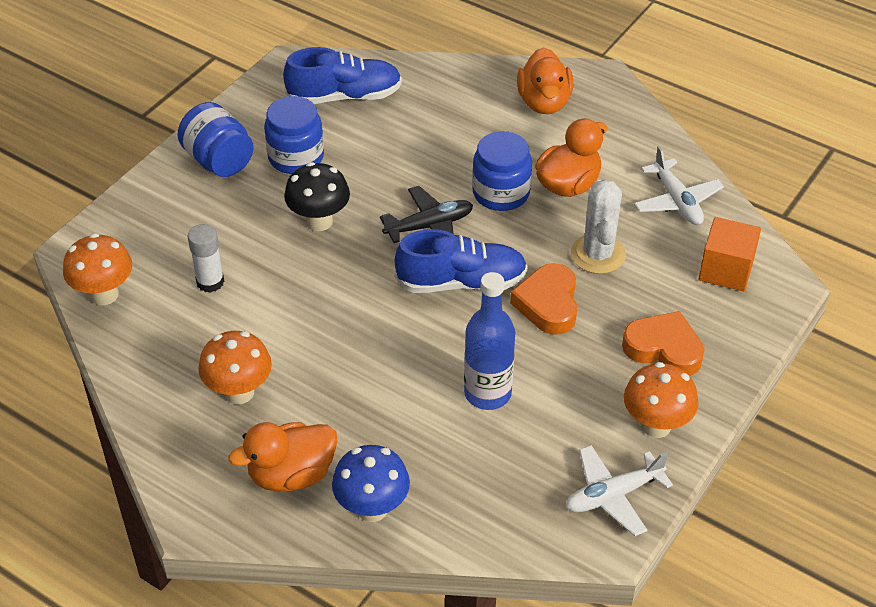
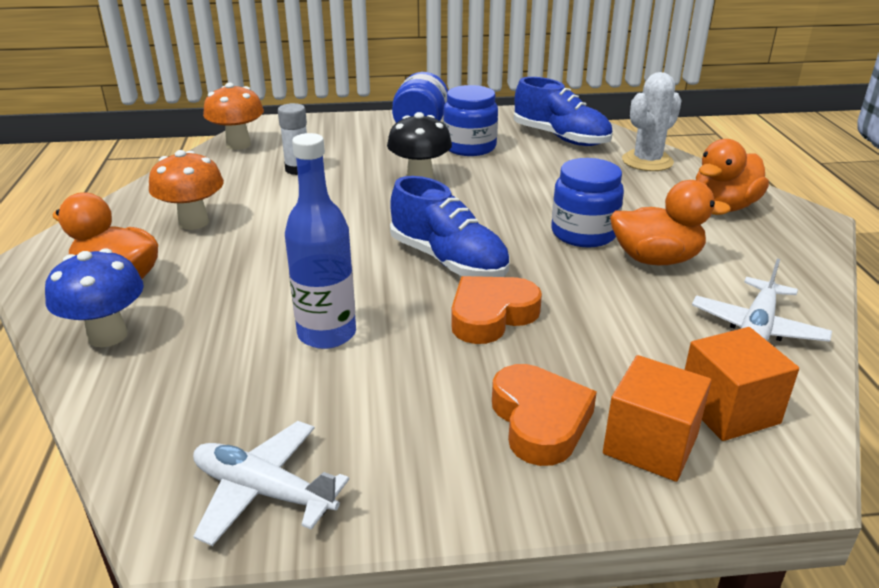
camera: 50 degrees right, 15 degrees down
(429, 226) = (489, 220): black plane -> none
(598, 254) = (601, 314): white cactus -> white cactus (647, 161)
(656, 425) = (414, 473): orange mushroom -> none
(721, 319) = (650, 444): none -> orange cube

